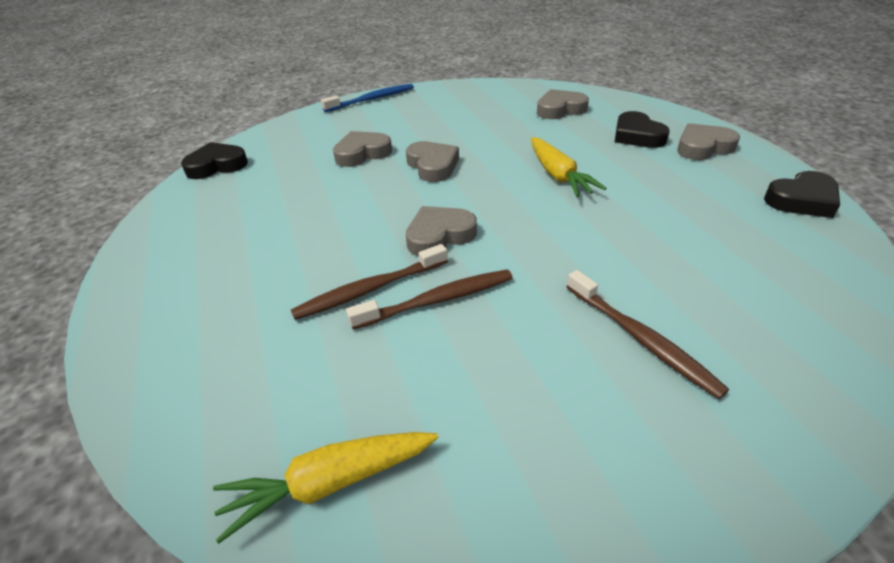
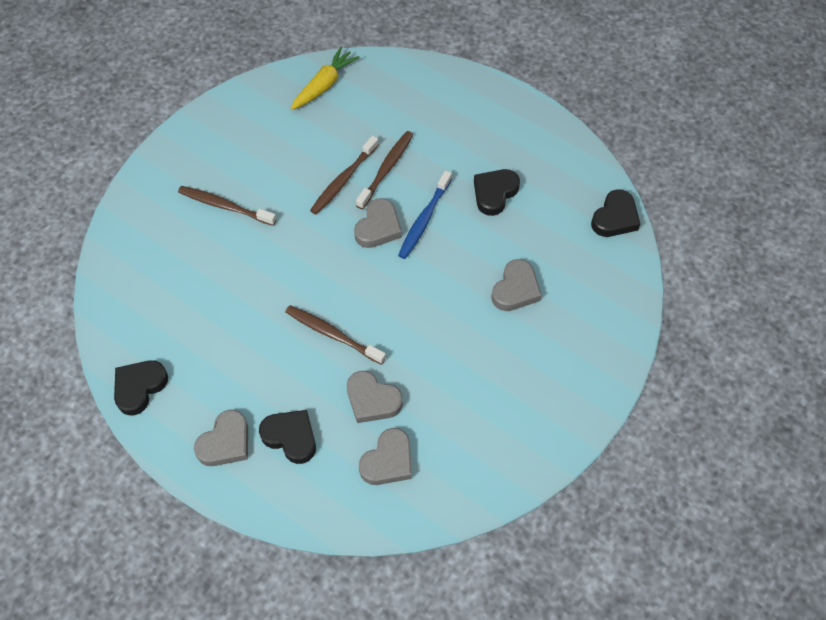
camera: 145 degrees right, 20 degrees up
(284, 219) = (494, 193): none -> black heart
(371, 99) = (601, 388): blue toothbrush -> blue toothbrush (424, 219)
(433, 166) = (442, 300): grey heart -> grey heart (372, 400)
(558, 176) = (333, 334): yellow carrot -> brown toothbrush

